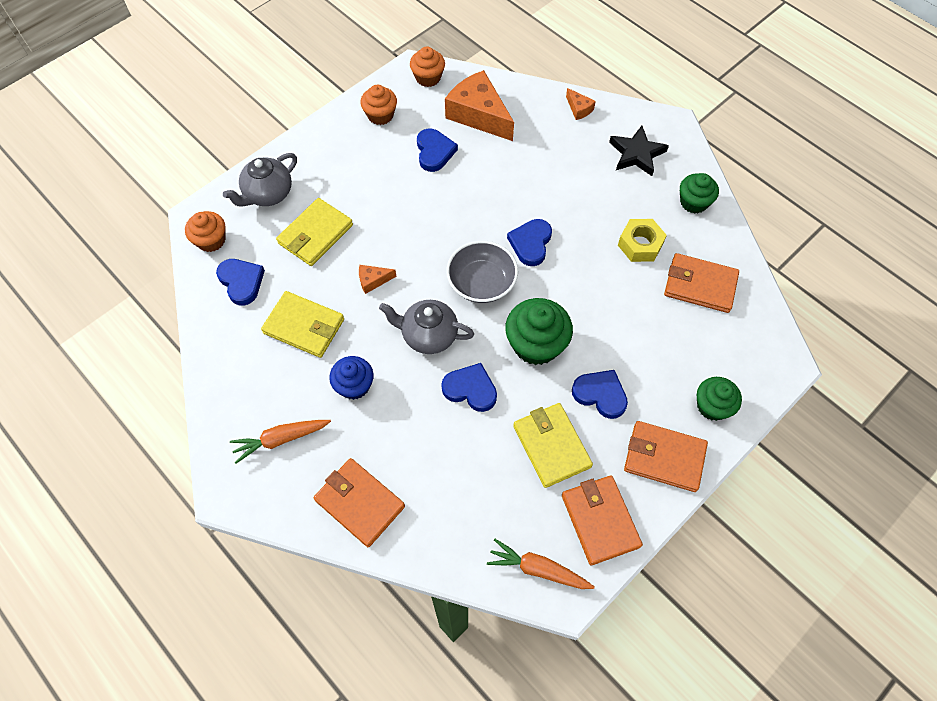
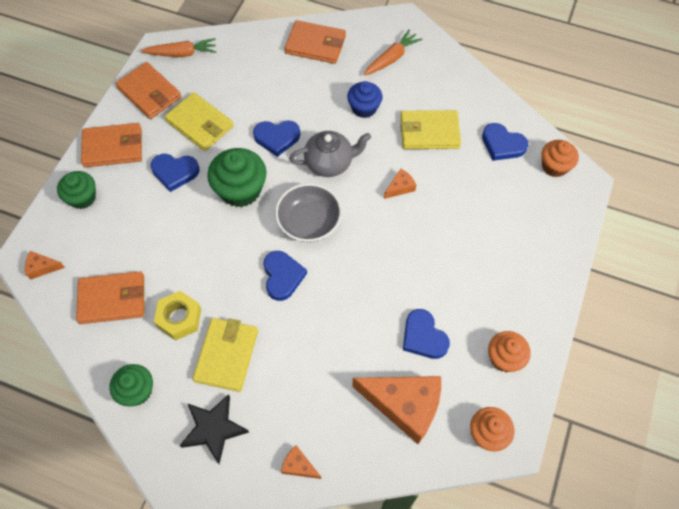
camera: 155 degrees right, 0 degrees up
(268, 194) = (543, 225): grey teapot -> none
(315, 234) = (474, 206): yellow wallet -> yellow wallet (226, 355)
(767, 344) = (42, 267): none -> orange cheese

